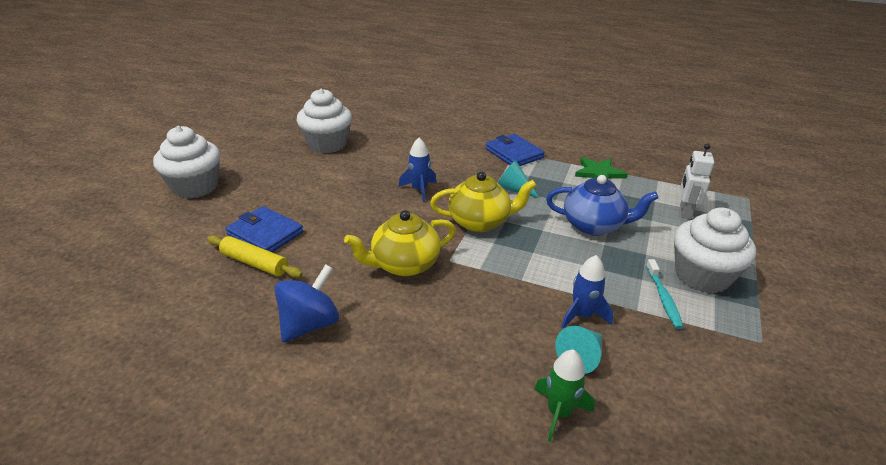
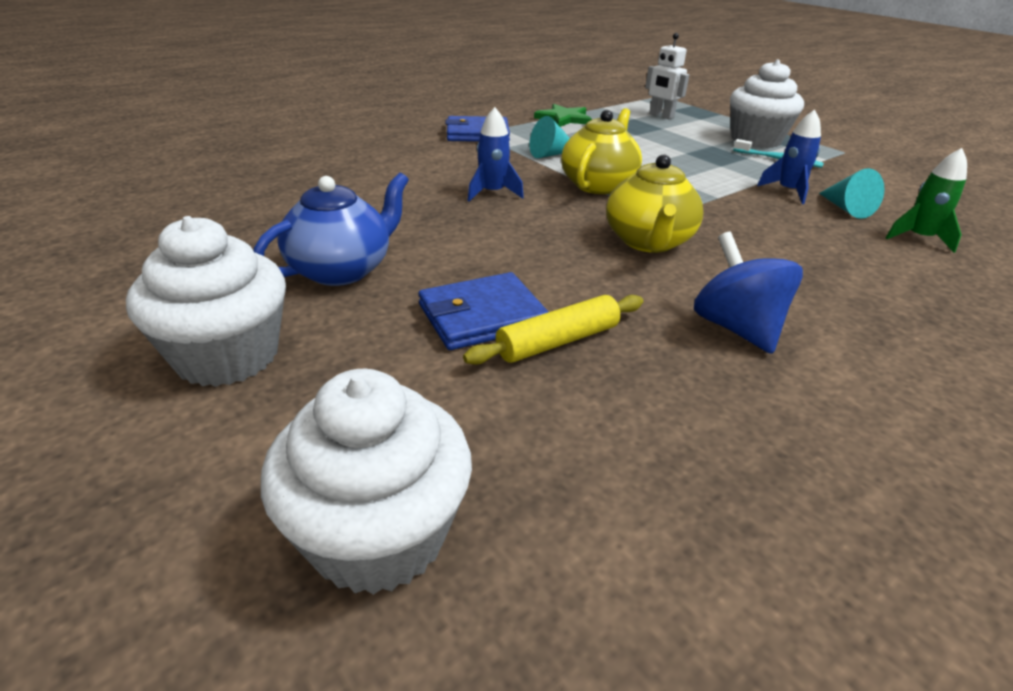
camera: 60 degrees left, 0 degrees up
(327, 144) = (276, 213): white cupcake -> white cupcake (378, 535)
(594, 225) = (652, 147): blue teapot -> blue teapot (342, 269)

